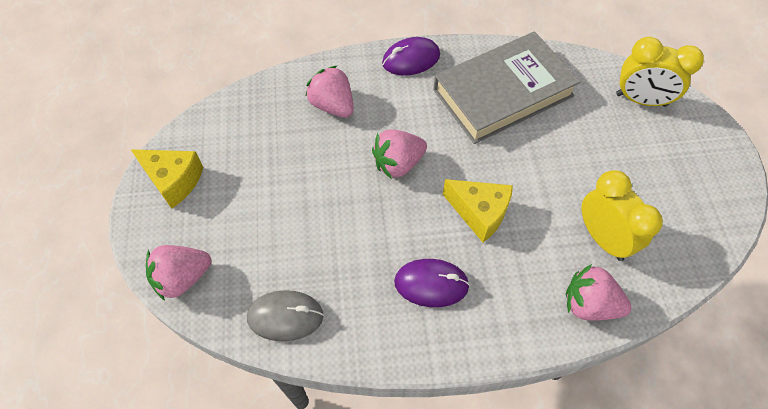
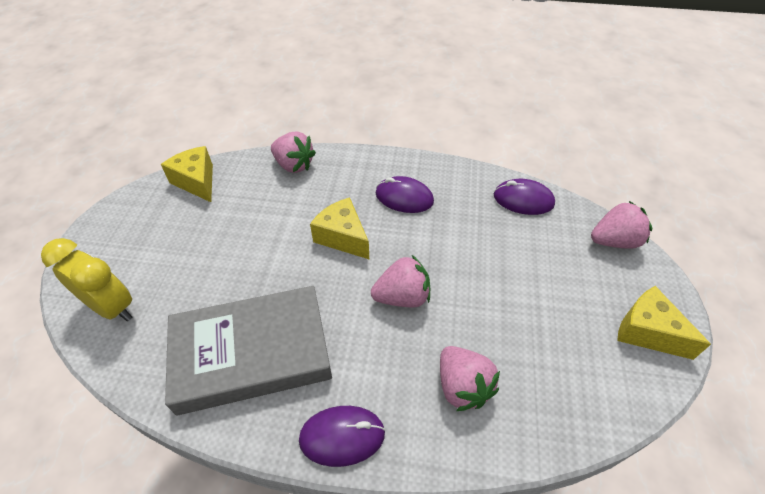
camera: 165 degrees left, 10 degrees down
(285, 316) = (523, 200): grey mouse -> purple mouse
(602, 238) = (253, 199): yellow clock -> none
(685, 248) = (197, 182): none -> yellow cheese

